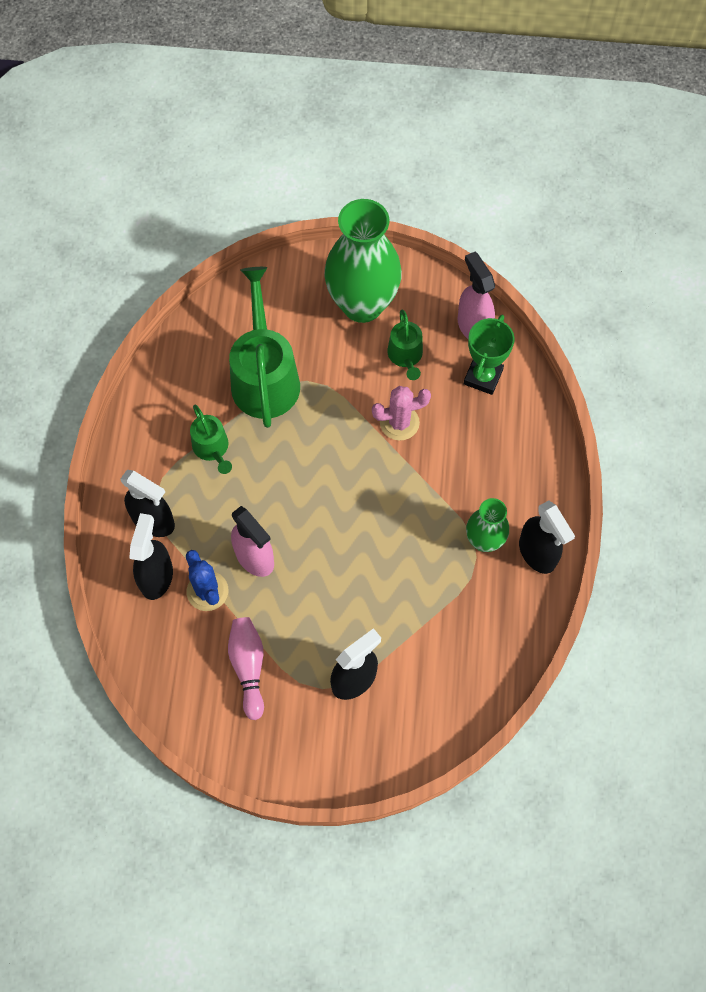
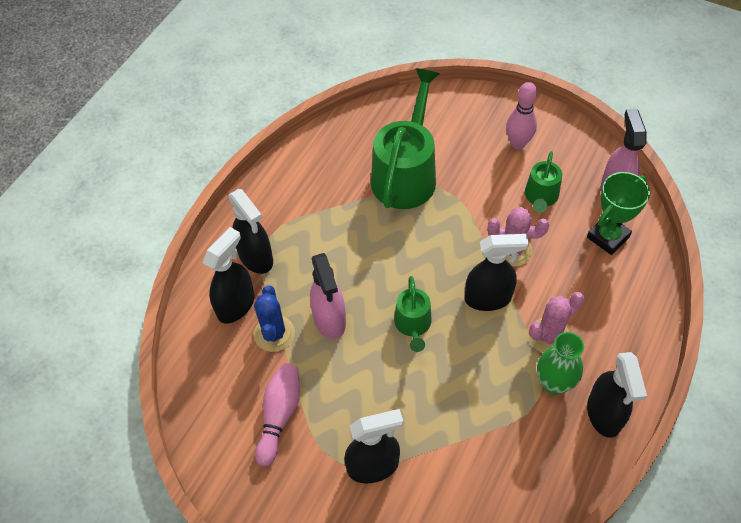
camera: 25 degrees right, 10 degrees down
(212, 448) = (334, 216): green watering can -> green watering can (413, 325)
(362, 304) = (518, 143): green vase -> pink bowling pin
(395, 480) = (488, 298): none -> black spray bottle
(464, 497) = (549, 336): none -> pink cactus

